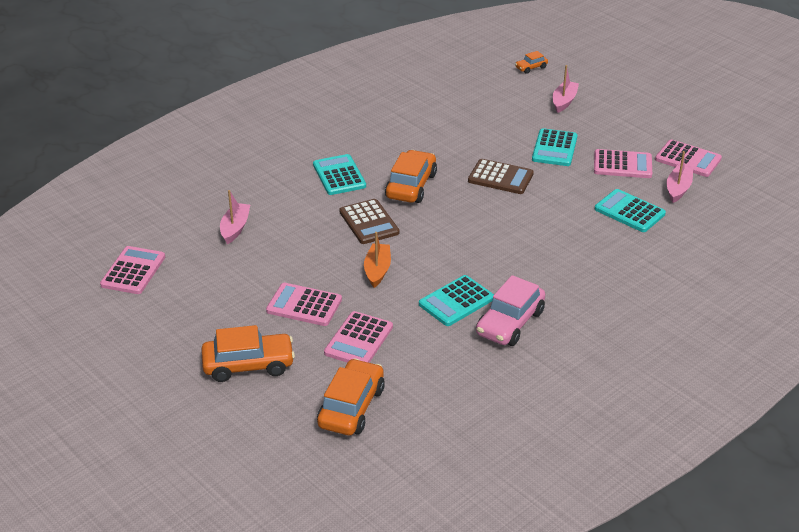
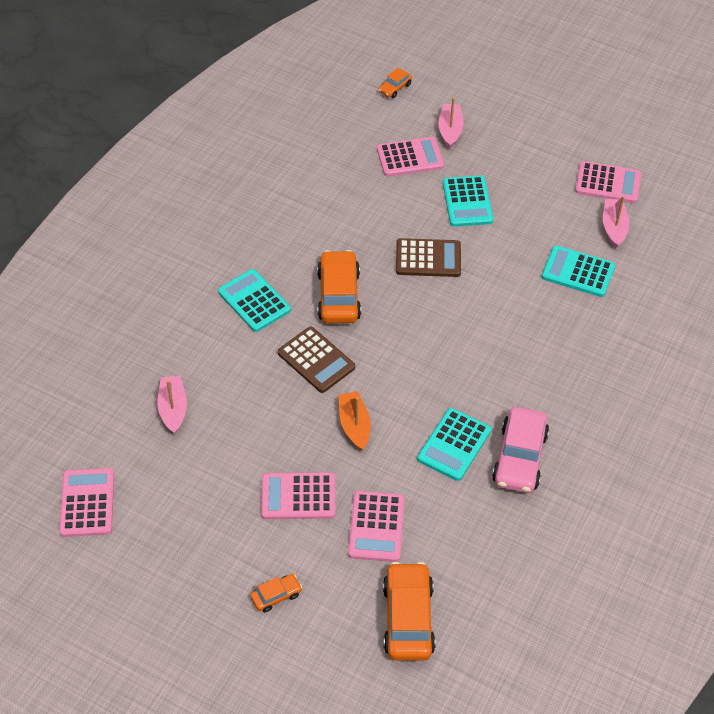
camera: 20 degrees left, 15 degrees up
(248, 365) = (276, 596): orange car -> orange car, size x0.49
(622, 165) = (546, 208): pink calculator -> pink calculator (410, 157)

